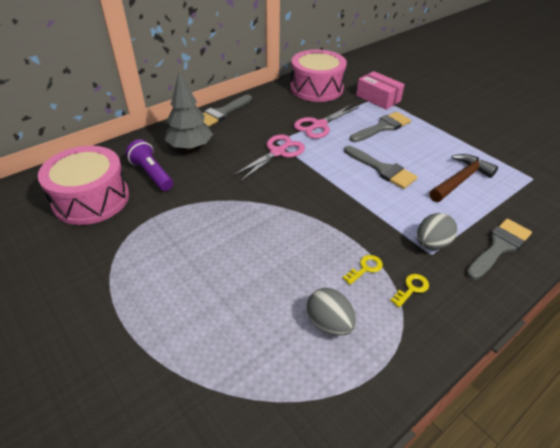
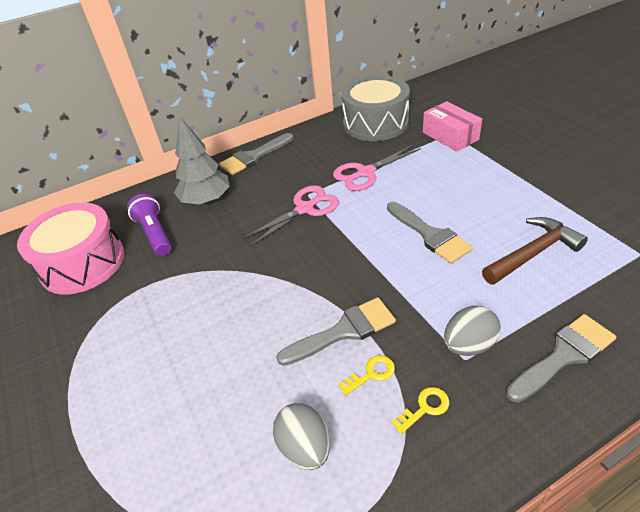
camera: 15 degrees right, 0 degrees up
(316, 88) = (375, 123): pink drum -> grey drum
(382, 127) = (445, 176): grey brush -> grey brush (344, 331)

